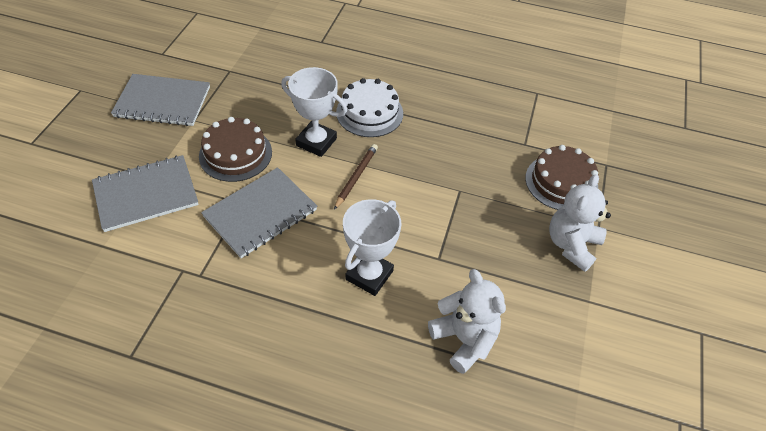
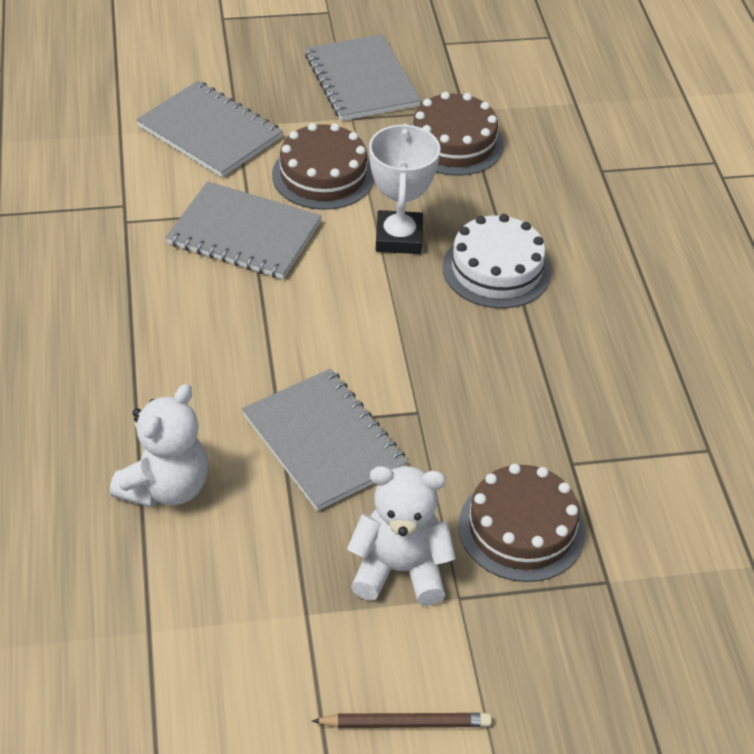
camera: 65 degrees right, 5 degrees down
(253, 86) = (453, 143): none -> brown cake
(356, 177) = (365, 297): brown pencil -> brown pencil (406, 724)
(369, 275) = (211, 365): white trophy -> none
(462, 242) = (323, 442): none -> grey notebook

